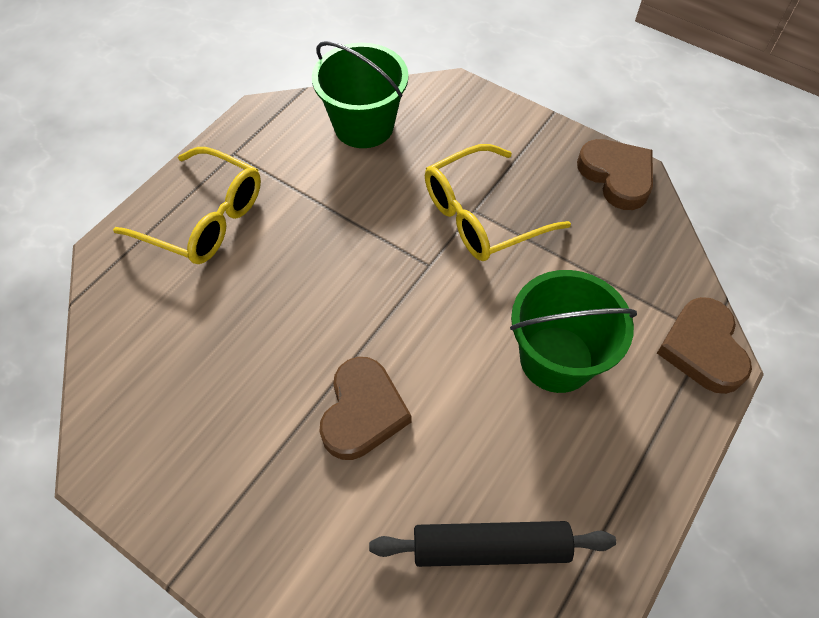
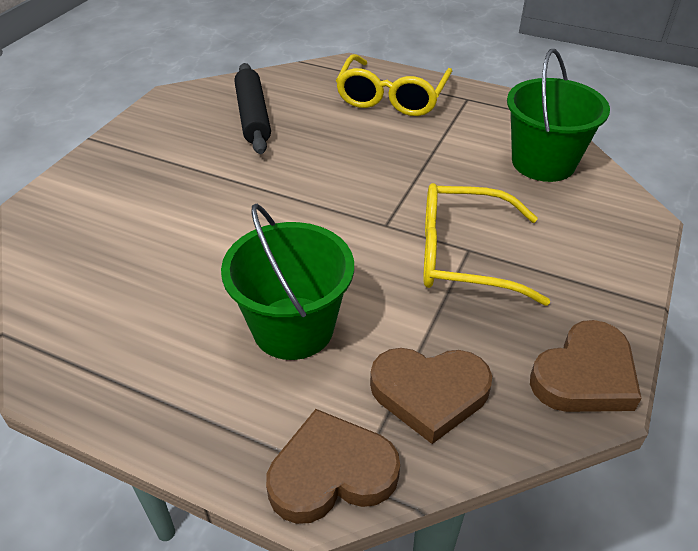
camera: 80 degrees right, 15 degrees down
(363, 412) = (221, 203): brown heart -> brown heart (429, 393)
(482, 215) = (464, 256): yellow glasses -> yellow glasses turned 45 degrees counterclockwise
(490, 548) = (93, 293): black rolling pin -> black rolling pin (252, 116)

